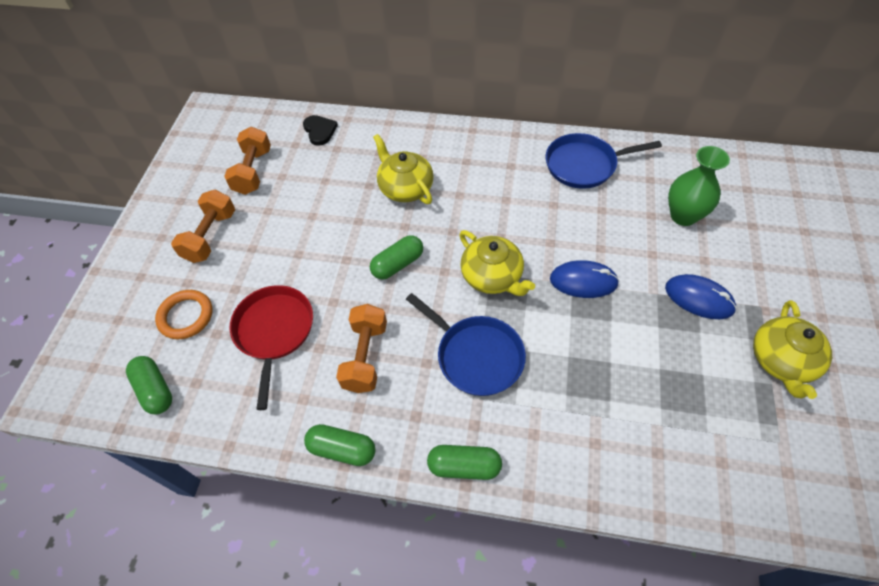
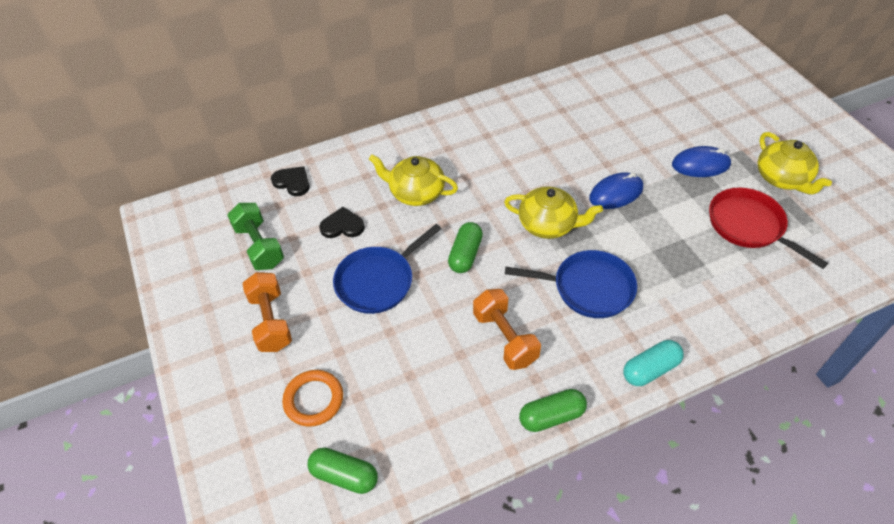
camera: 35 degrees left, 5 degrees down
(253, 171) = (259, 246): orange dumbbell -> green dumbbell
(274, 331) = (409, 364): red pan -> red pan (748, 225)
(325, 186) = (342, 226): none -> black heart
(464, 466) = (650, 369): green capsule -> turquoise capsule
(584, 165) = (542, 109): blue pan -> blue pan (378, 281)
(683, 216) = (642, 113): green vase -> none

